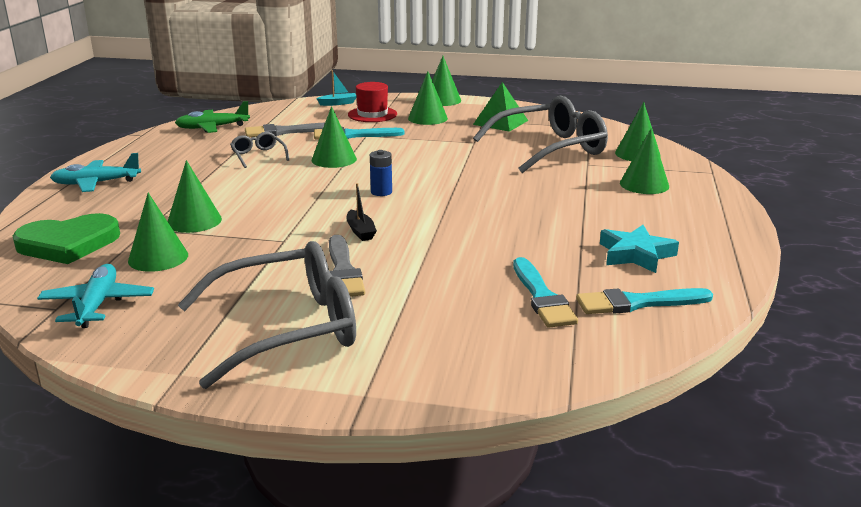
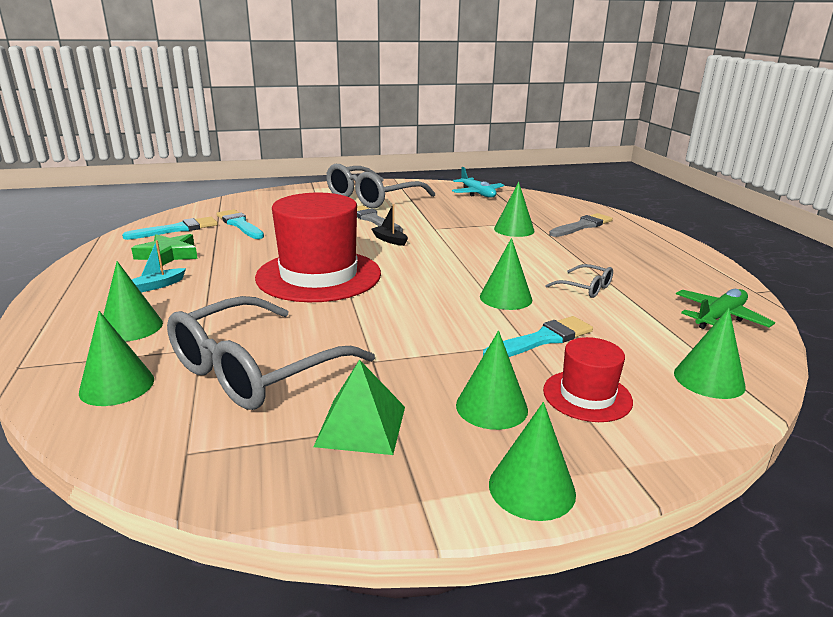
camera: 155 degrees right, 0 degrees up
(68, 243) = (557, 209): green heart -> none
(96, 183) = (644, 241): turquoise plane -> none
(158, 257) = (491, 211): green cone -> green cone (709, 379)
(284, 132) = (631, 328): grey brush -> grey brush (582, 226)
(338, 103) = (689, 417): turquoise boat -> turquoise boat (158, 285)
(381, 192) = (411, 271): blue battery -> none
(473, 202) = (319, 275): none -> red hat
(636, 255) = (168, 255): turquoise star -> green star

